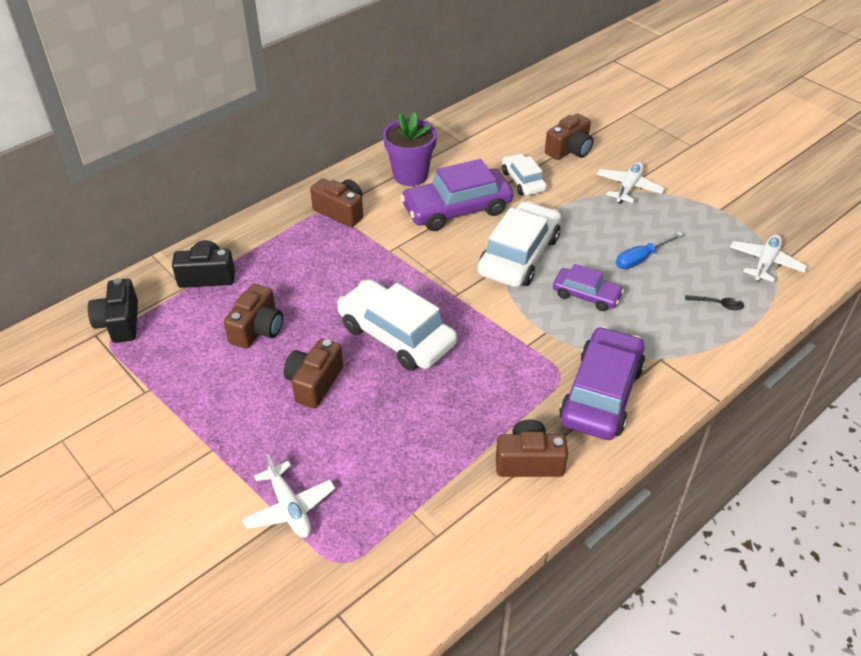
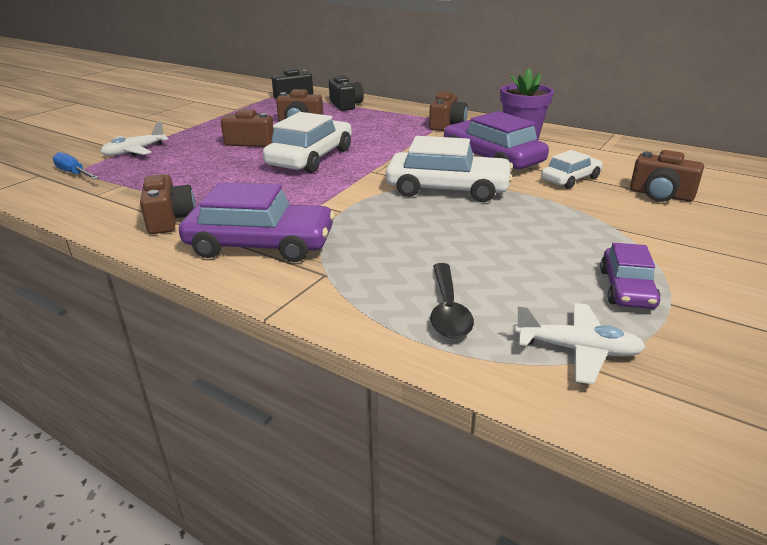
camera: 75 degrees right, 15 degrees down
(586, 295) = (409, 225): purple car -> purple car (626, 288)
(628, 188) = (632, 233): white plane -> none
(641, 259) = (498, 250): blue screwdriver -> blue screwdriver (74, 173)
(717, 304) = (448, 309): black spoon -> black spoon, size x1.68

